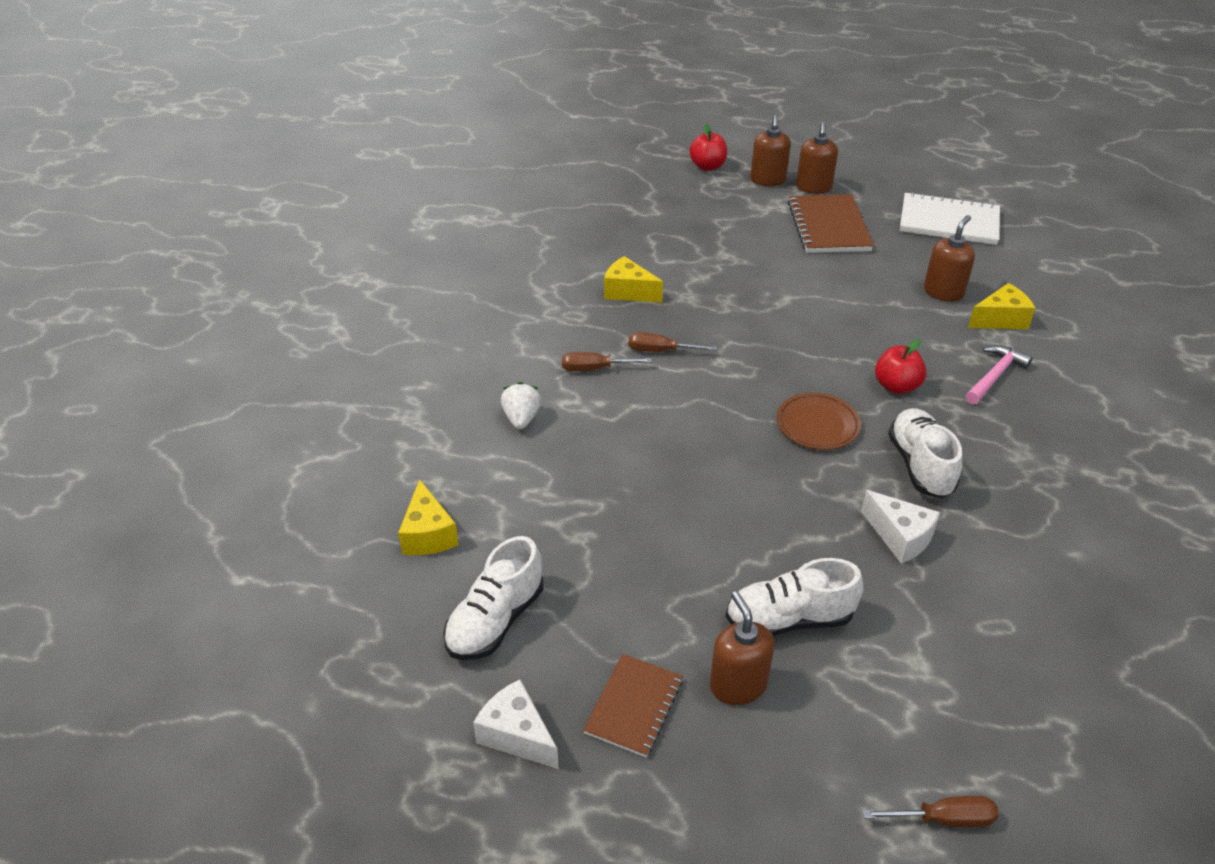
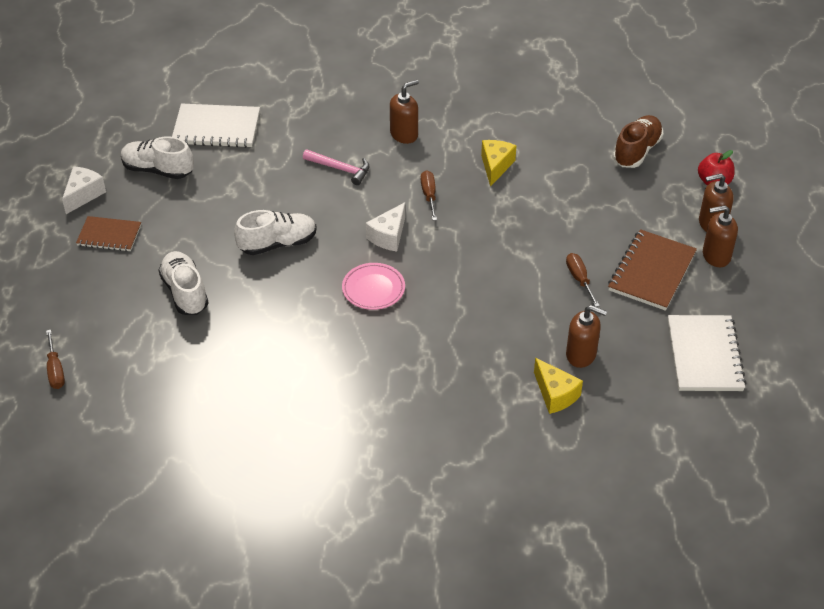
camera: 75 degrees right, 5 degrees up
(428, 534) = (216, 128): yellow cheese -> white notebook
(521, 418) = (330, 143): white strawberry -> none
(595, 368) = (395, 166): brown screwdriver -> brown screwdriver (579, 279)
(643, 198) = (637, 151): none -> brown shoe
(738, 685) = (131, 275): brown soap dispenser -> brown soap dispenser (404, 134)
(817, 425) = (373, 289): brown plate -> pink plate
(828, 226) = (652, 272): brown notebook -> brown notebook turned 45 degrees counterclockwise
(896, 386) = (435, 330): red apple -> none
(900, 537) = (270, 341): white cheese -> white cheese (388, 236)
(920, 465) = (346, 348): white shoe -> white shoe (277, 243)
(994, 376) = (471, 391): pink hammer -> pink hammer (340, 169)

